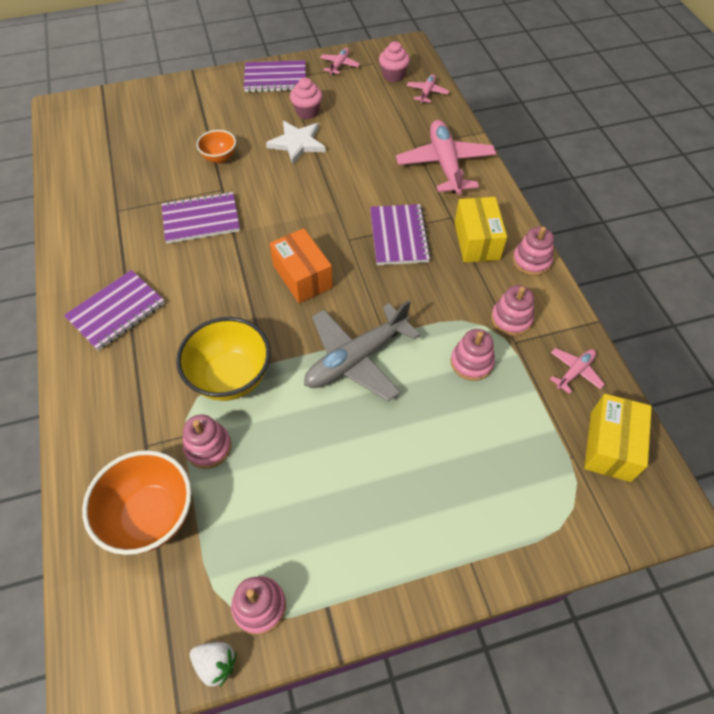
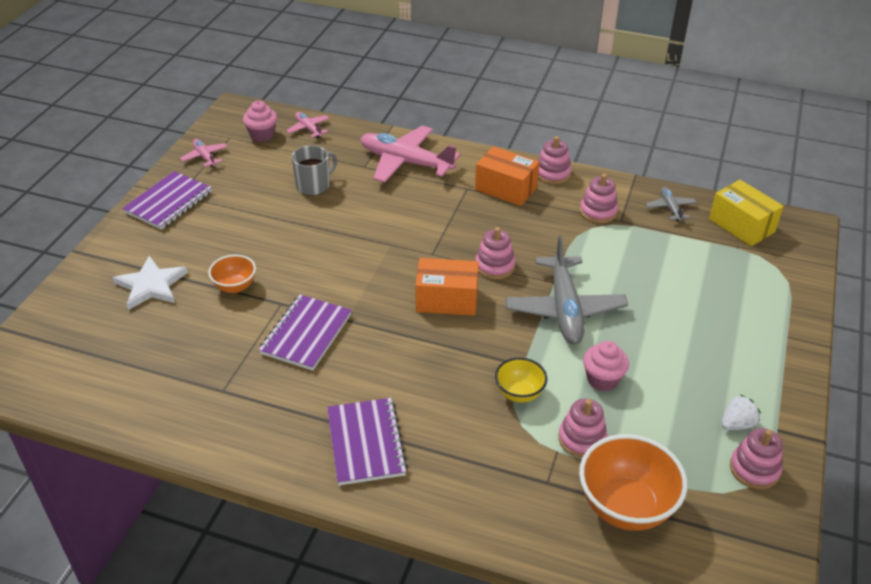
camera: 55 degrees left, 15 degrees down
(216, 663) = (788, 517): white strawberry -> white strawberry (737, 424)
(231, 377) = (519, 393): yellow bowl -> yellow bowl, size x0.56
(297, 143) = (278, 229): white star -> white star (151, 285)
(307, 112) = (243, 204): pink cupcake -> pink cupcake (602, 379)
(363, 133) = (314, 185): none -> grey mug
(399, 236) = (458, 225): purple notebook -> none
(471, 362) = (621, 251): pink stacking toy -> pink stacking toy (495, 266)
(476, 241) = (506, 188): yellow box -> orange box
(575, 372) = (670, 208): pink plane -> grey plane

